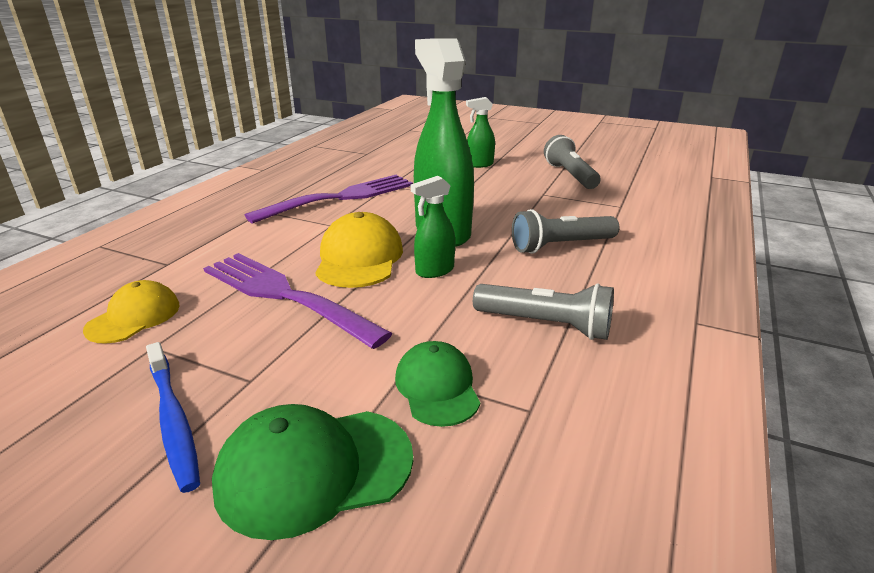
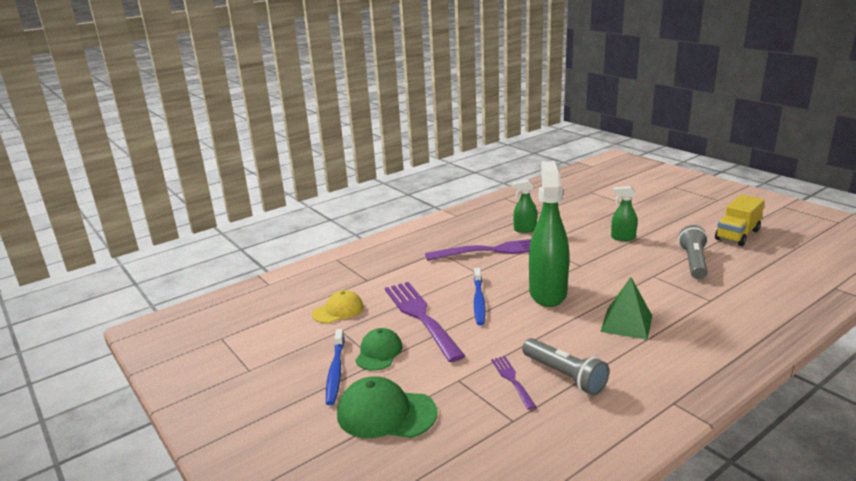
camera: 30 degrees right, 5 degrees down
(359, 258) = (479, 301): yellow cap -> blue toothbrush
(434, 271) = (520, 321): green spray bottle -> green spray bottle (524, 230)
(437, 387) = (471, 393): green cap -> green cap (379, 352)
(481, 349) = (512, 380): none -> purple fork
(561, 246) = (626, 323): grey flashlight -> green pyramid
(585, 147) = (737, 235): none -> yellow truck

